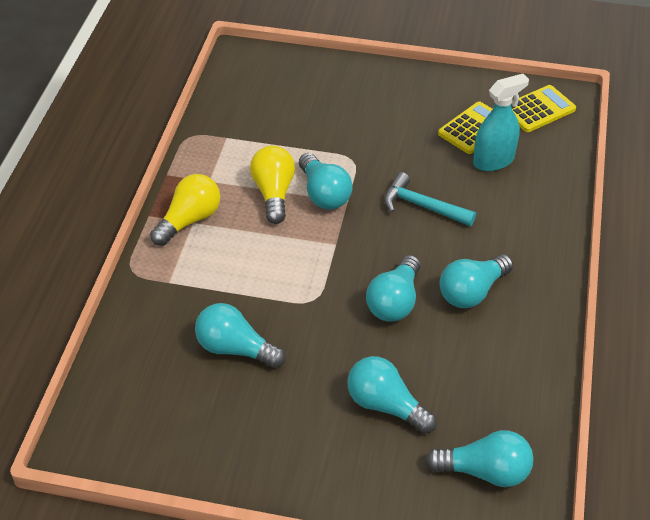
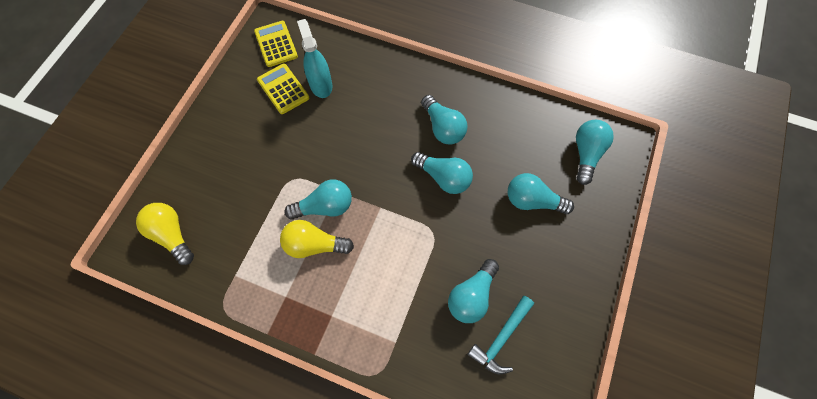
camera: 80 degrees left, 20 degrees up
(189, 220) = (329, 318): yellow light bulb -> yellow light bulb (172, 235)
(386, 405) = (532, 201): turquoise light bulb -> turquoise light bulb turned 60 degrees clockwise
(422, 206) = (355, 140): turquoise hammer -> turquoise hammer (501, 338)

